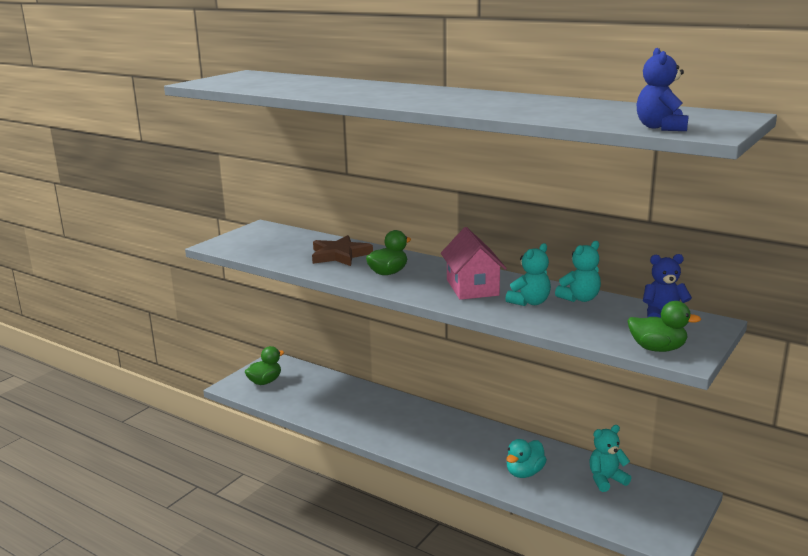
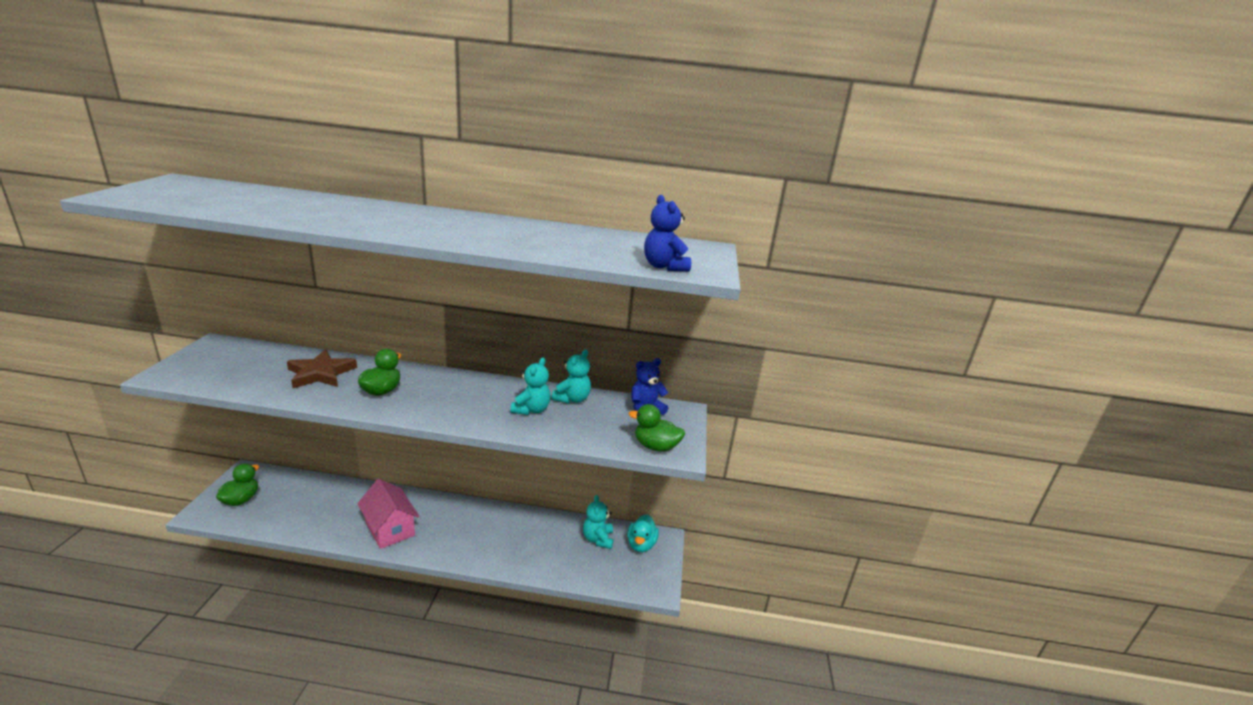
camera: 30 degrees left, 5 degrees up
(472, 288) = (473, 399): pink house -> pink house (390, 529)
(524, 472) = (530, 548): turquoise duck -> turquoise duck (641, 544)
(606, 480) = (598, 539): turquoise teddy bear -> turquoise teddy bear turned 45 degrees counterclockwise
(657, 349) = (655, 446): green duck -> green duck turned 150 degrees counterclockwise

